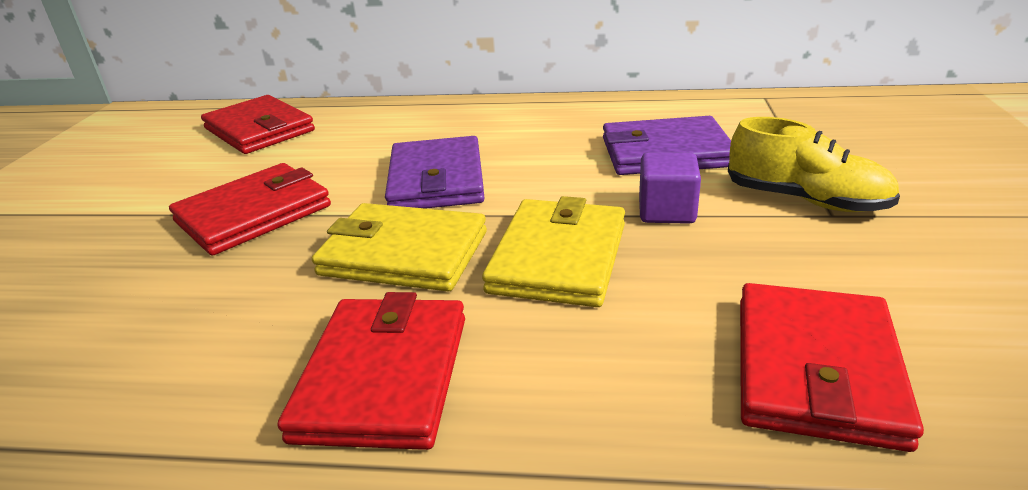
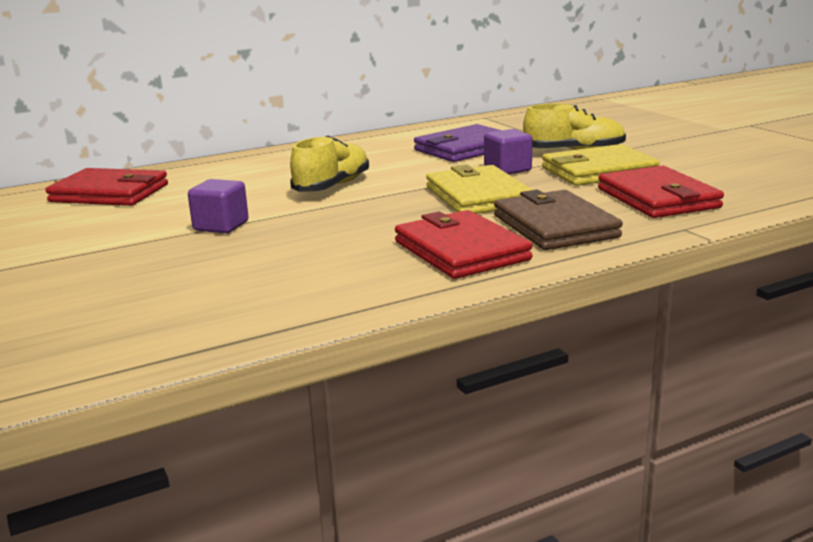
camera: 35 degrees left, 10 degrees down
(254, 214) = (221, 226): red wallet -> purple cube
(403, 253) = (378, 215): yellow wallet -> yellow wallet (598, 171)
(436, 180) = (332, 186): purple wallet -> yellow shoe
(568, 374) = (554, 226): none -> brown wallet

